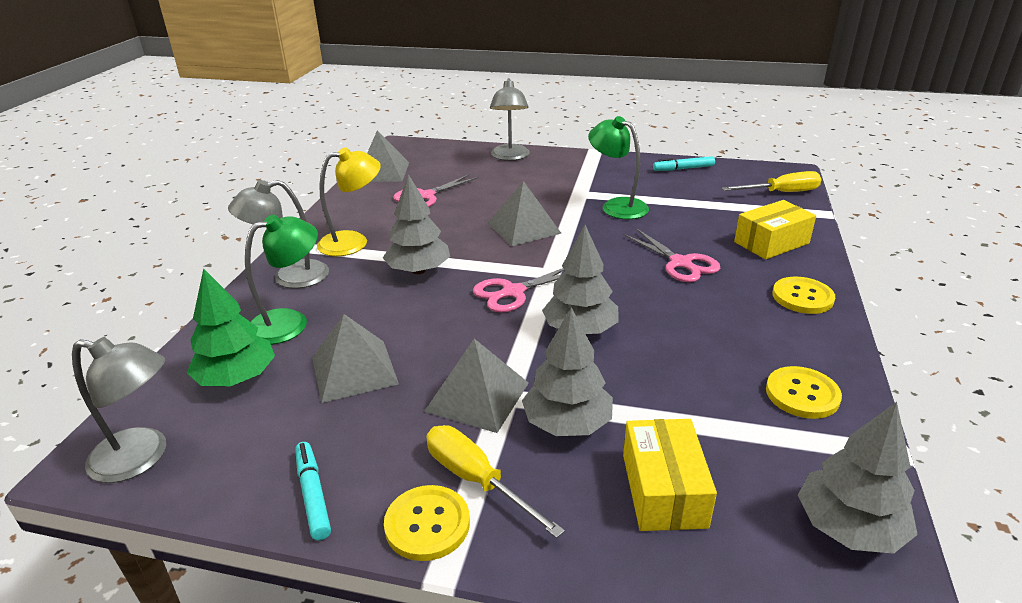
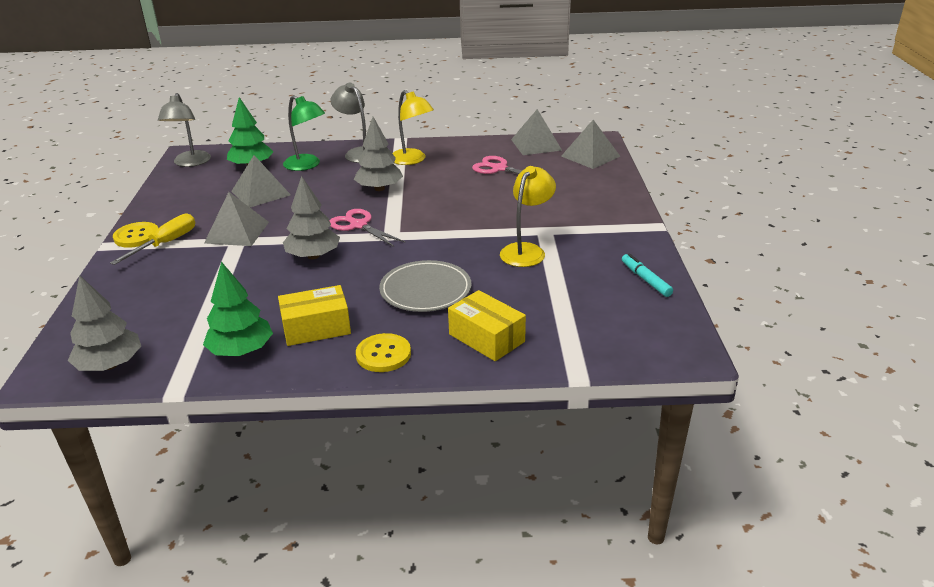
camera: 75 degrees right, 0 degrees up
(313, 495) = (161, 205): turquoise marker -> none
(510, 157) = (607, 188): grey lamp -> none
(523, 228) = (461, 215): grey pyramid -> grey pyramid (590, 156)
(567, 423) = (211, 263): grey tree -> none
(617, 206) = (526, 250): green lamp -> yellow lamp
(663, 490) = (151, 299): yellow box -> yellow box (316, 328)
(681, 263) = (425, 290): pink scissors -> grey plate
(781, 193) = (619, 345): yellow screwdriver -> none
(802, 394) = (241, 351): yellow button -> green tree

